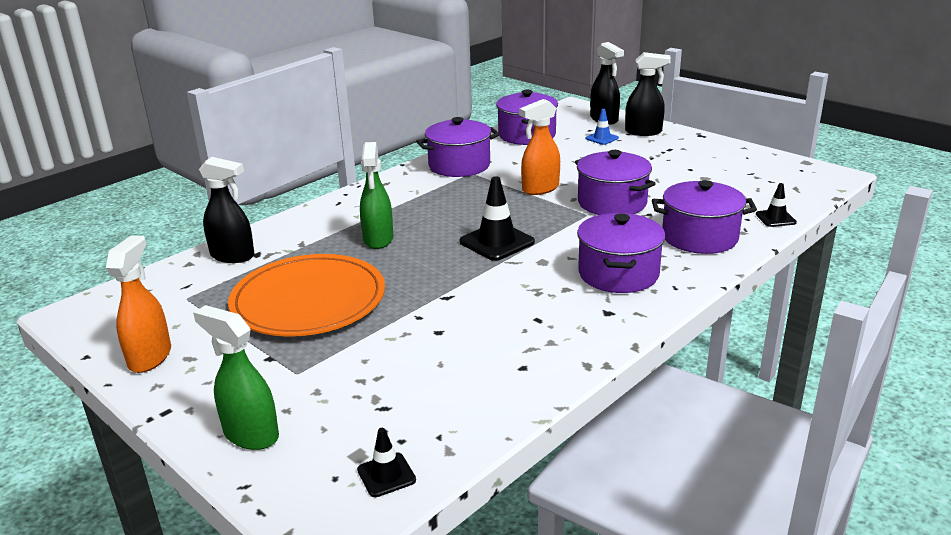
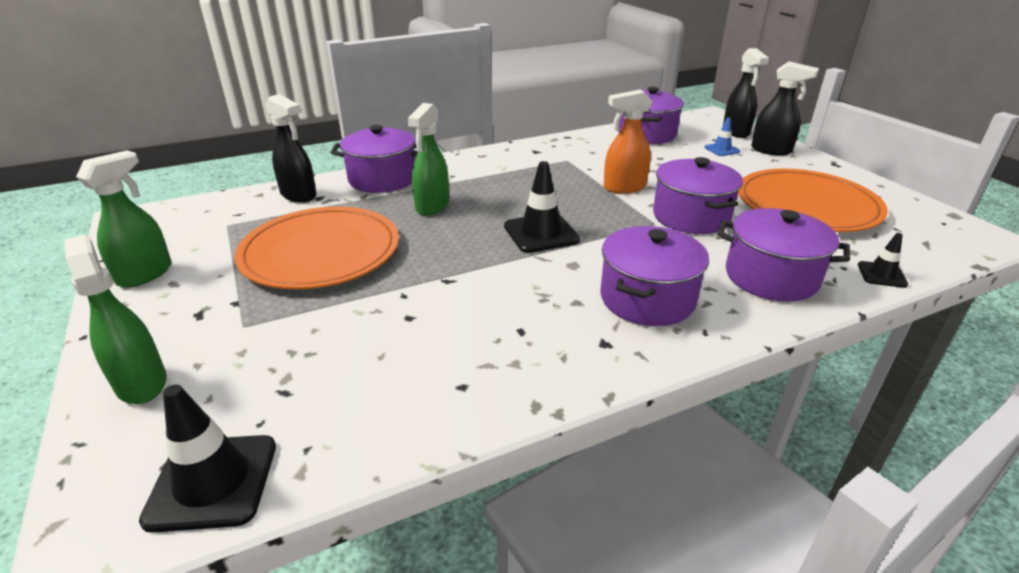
camera: 20 degrees right, 5 degrees up
(150, 357) = (145, 274): orange spray bottle -> green spray bottle
(386, 475) = (212, 482): black traffic cone -> black traffic cone, size x1.78
(459, 165) = (561, 151): purple pot -> purple pot (382, 179)
(697, 175) = (807, 205): none -> orange plate

